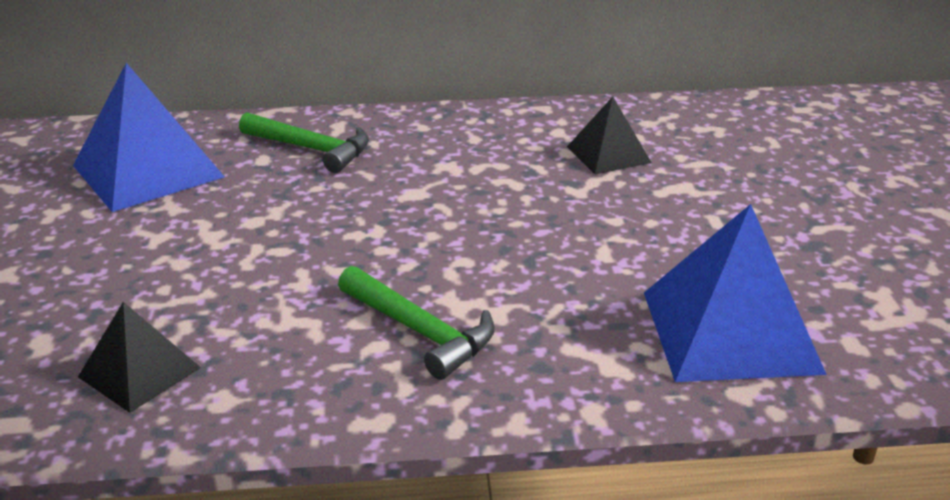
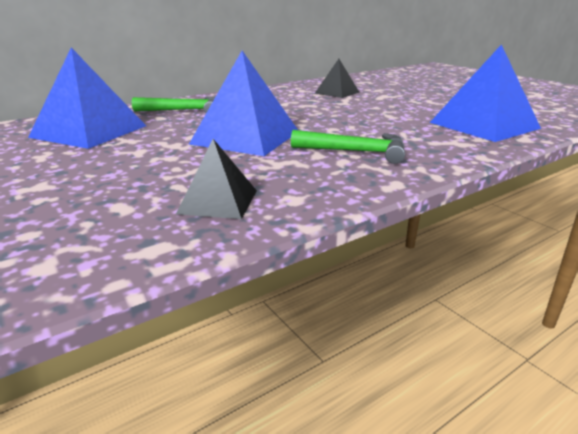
camera: 30 degrees left, 5 degrees down
(317, 246) = (246, 137): none -> blue pyramid

